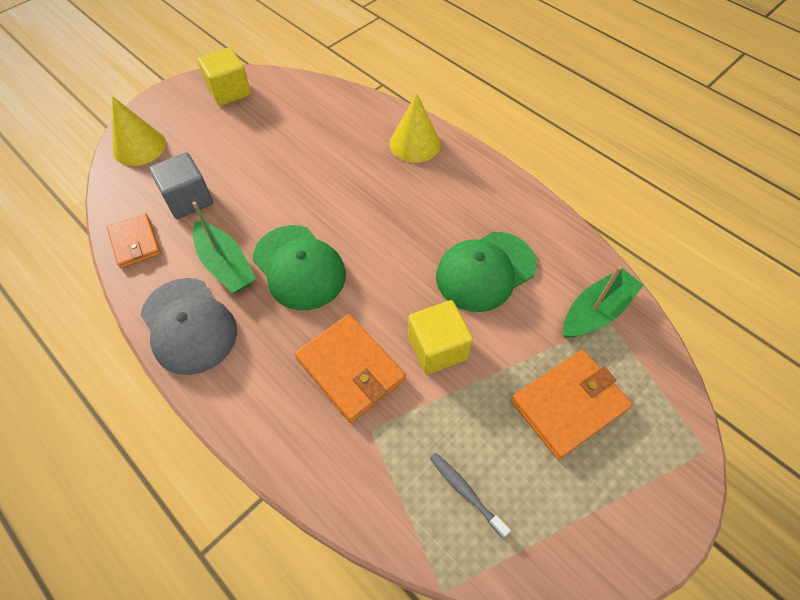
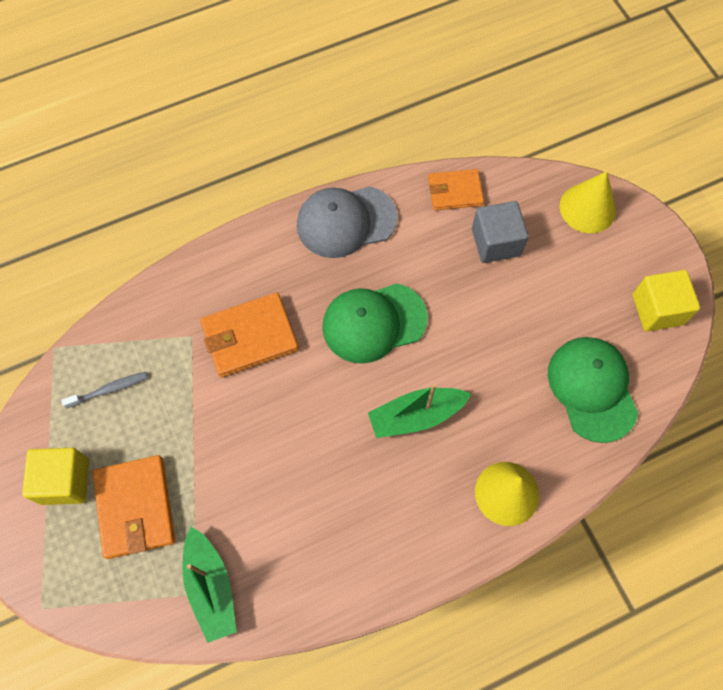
camera: 110 degrees right, 10 degrees up
(225, 265) = (400, 261): green boat -> green boat (416, 415)
(437, 348) = (238, 416): yellow cube -> yellow cube (65, 481)
(485, 271) = (301, 496): green cap -> green cap (592, 389)

